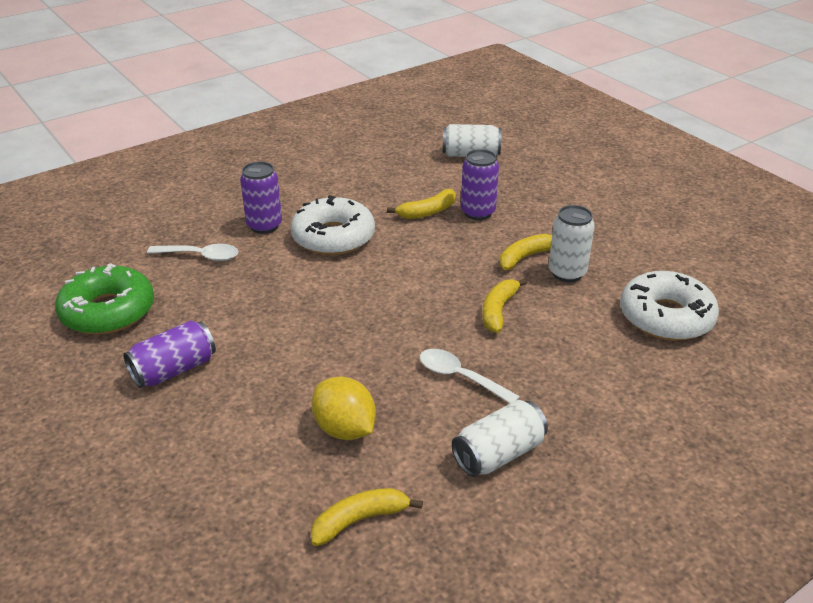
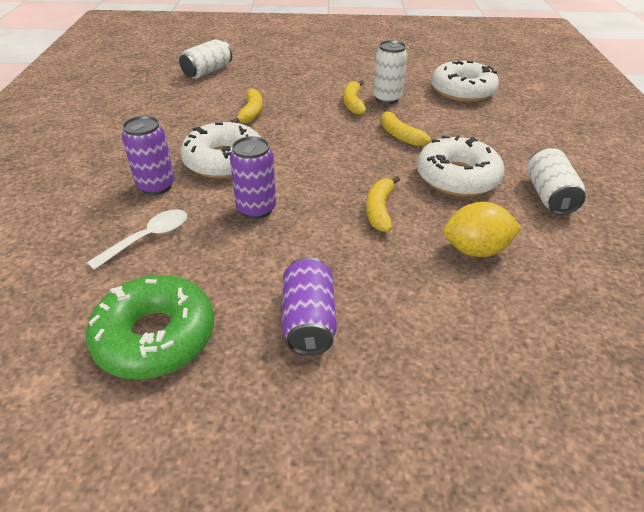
camera: 55 degrees left, 5 degrees up
(359, 520) = (585, 283): yellow banana -> yellow banana (379, 210)
(460, 377) = (457, 177): white spoon -> white donut
(477, 212) = (280, 97): purple can -> purple can (256, 209)

